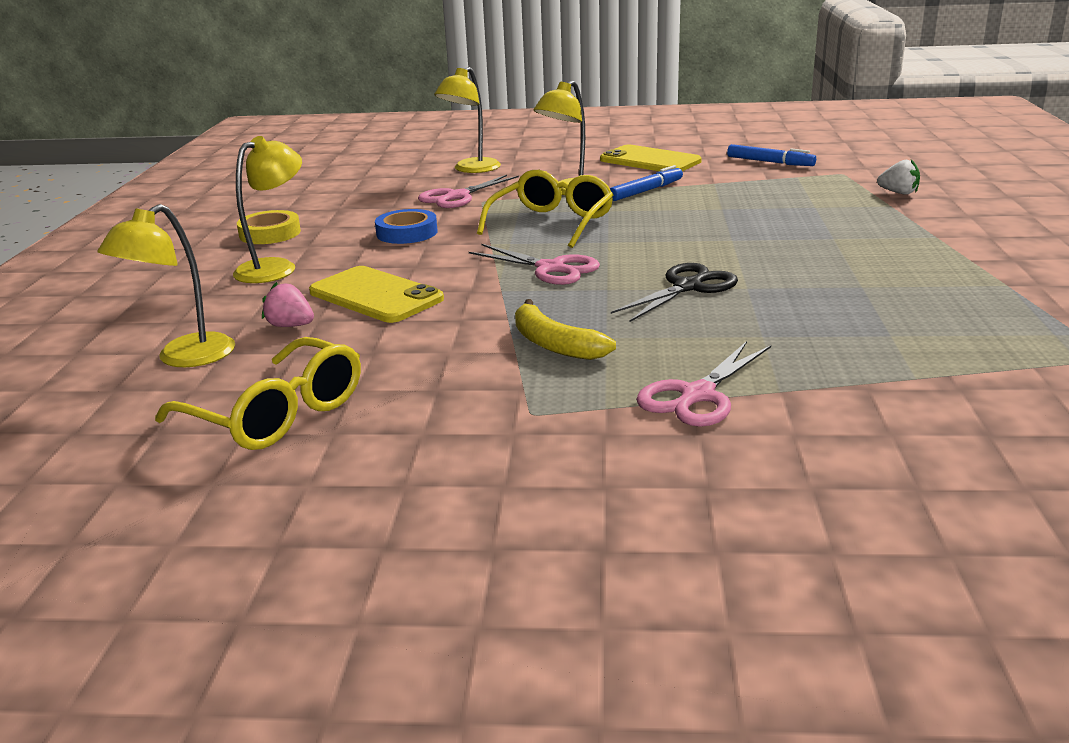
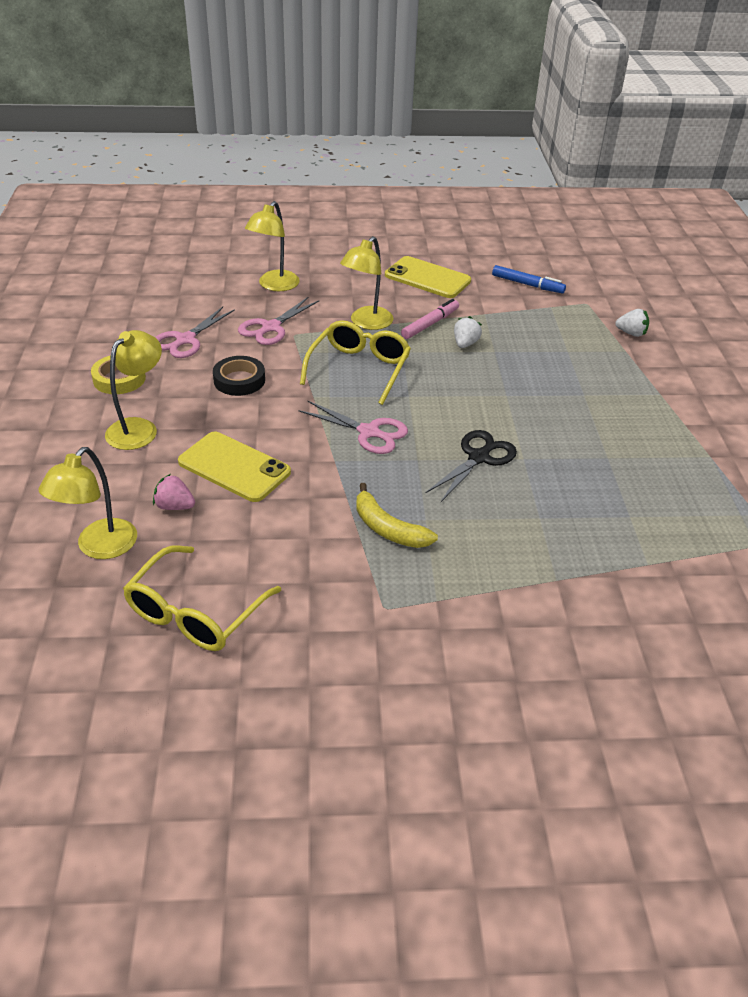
camera: 10 degrees left, 15 degrees up
(277, 414) = (195, 613): yellow glasses -> yellow glasses turned 90 degrees clockwise
(407, 233) = (239, 380): blue tape -> black tape
(646, 191) = (430, 324): blue marker -> pink marker
(686, 204) = (465, 344): none -> white strawberry
(697, 395) = (500, 586): pink scissors -> pink scissors (185, 340)

